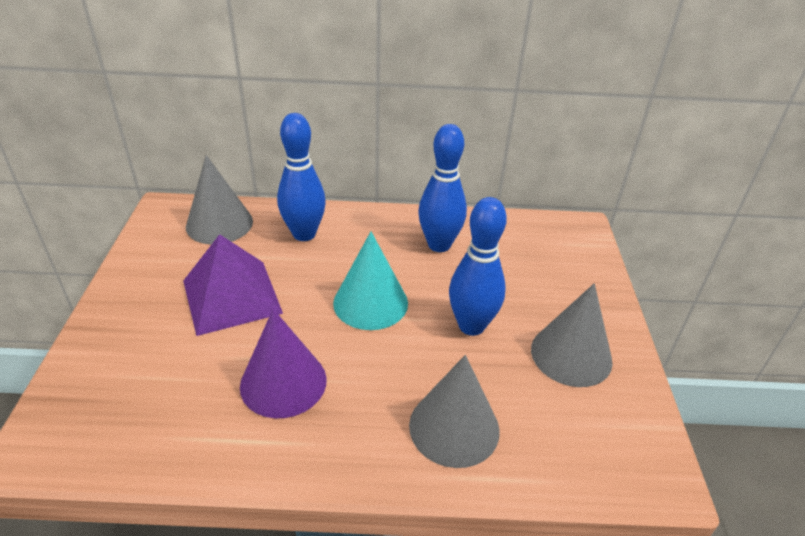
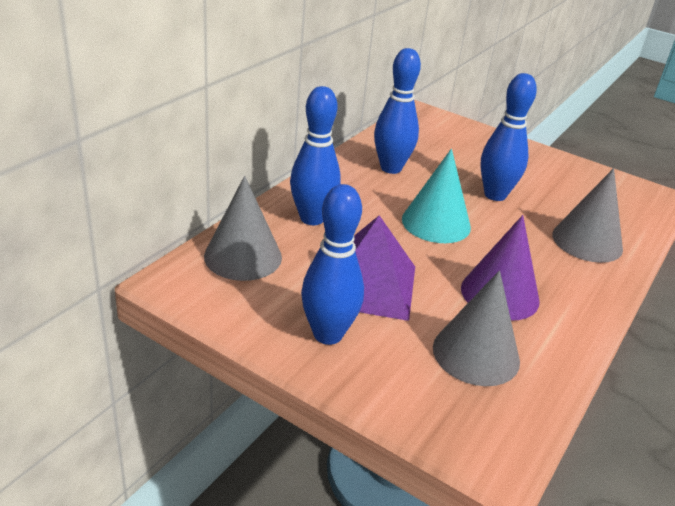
camera: 60 degrees left, 5 degrees down
(147, 299) = (328, 334): none -> blue bowling pin
(571, 355) = (548, 175): grey cone -> grey cone (476, 354)

